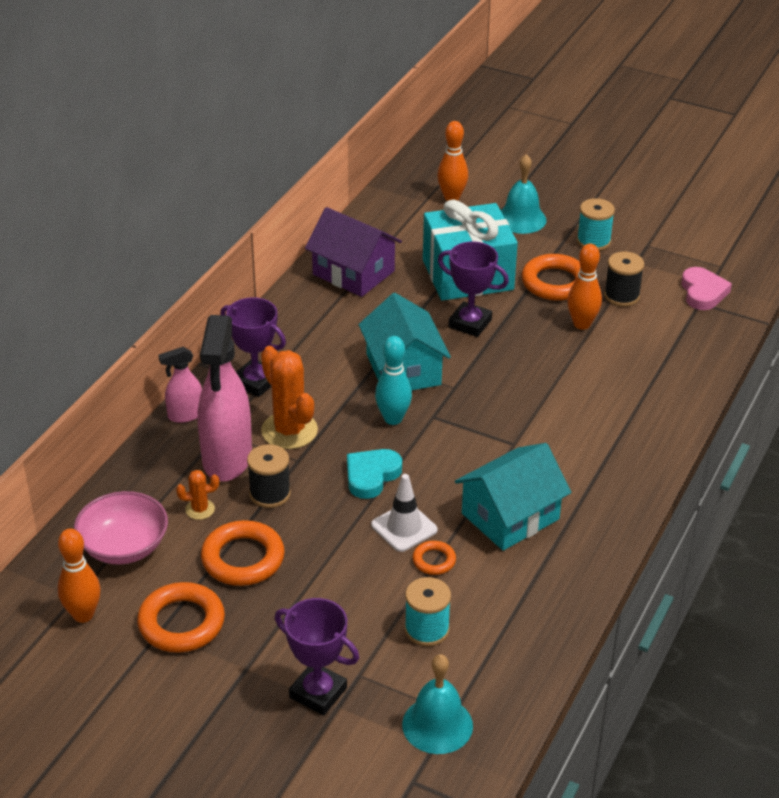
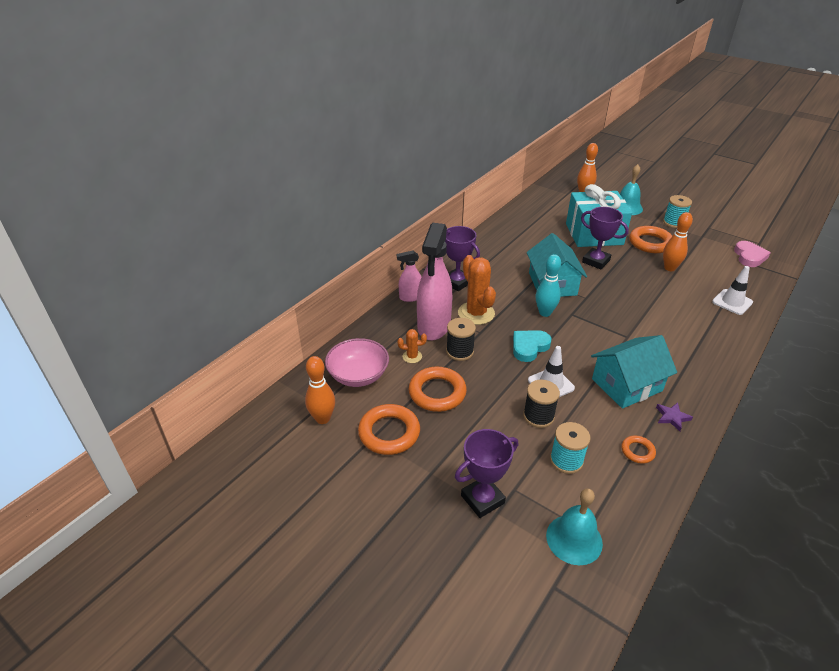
camera: 10 degrees right, 0 degrees up
(318, 693) = (482, 499): purple trophy -> purple trophy turned 75 degrees counterclockwise
(353, 273) = (522, 227): purple house -> none
(434, 560) = (572, 410): orange ring -> orange ring (637, 451)
(569, 555) = (672, 417): none -> purple star
(621, 296) = (695, 254): black spool -> black spool (538, 416)
(668, 372) = (732, 302): none -> white traffic cone

